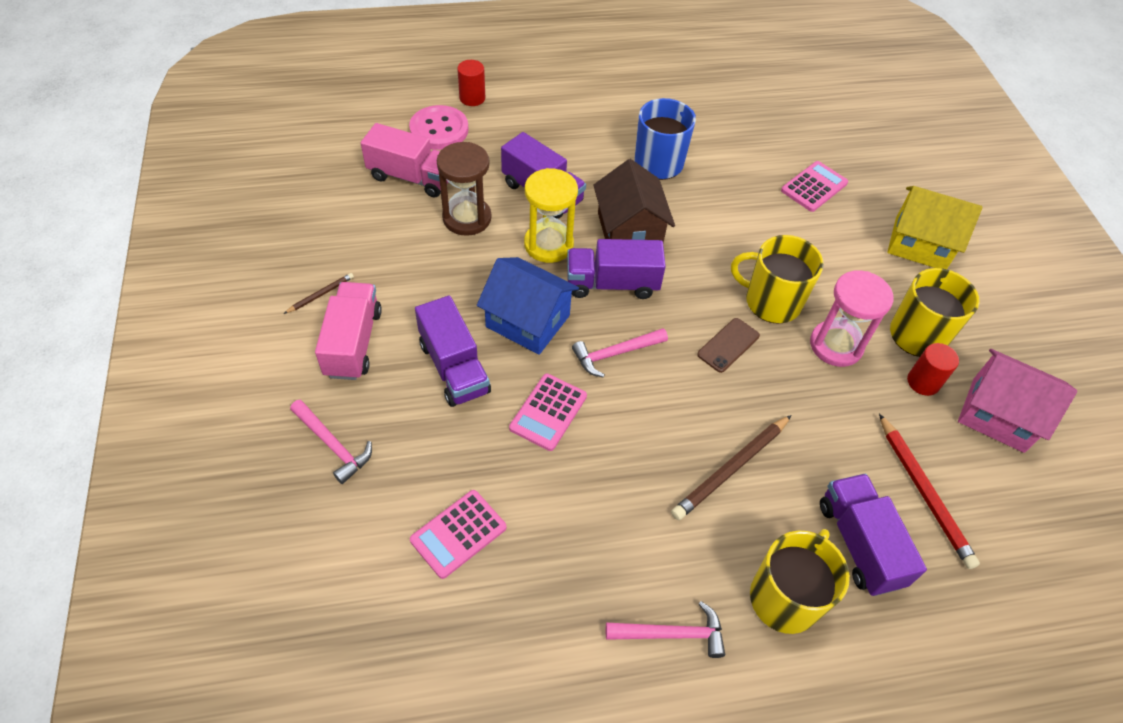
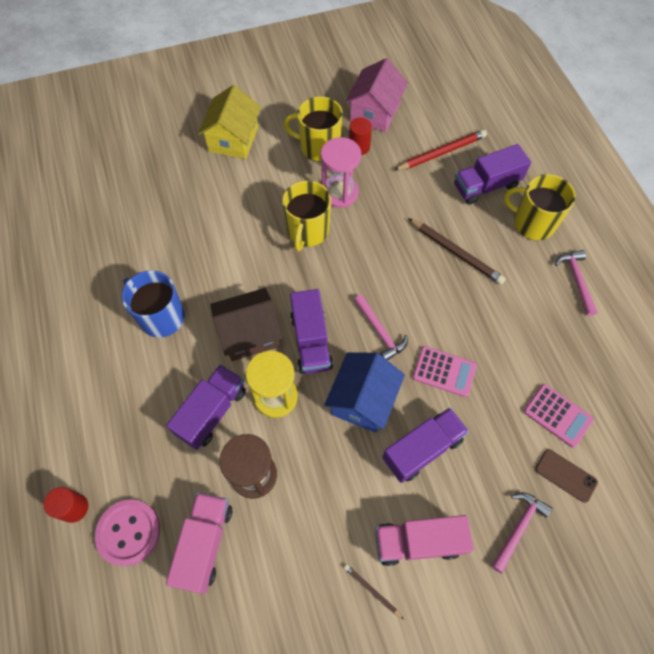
camera: 95 degrees left, 10 degrees up
(728, 345) = (354, 257): brown phone -> brown phone (565, 475)
(814, 187) = (180, 202): pink calculator -> none

